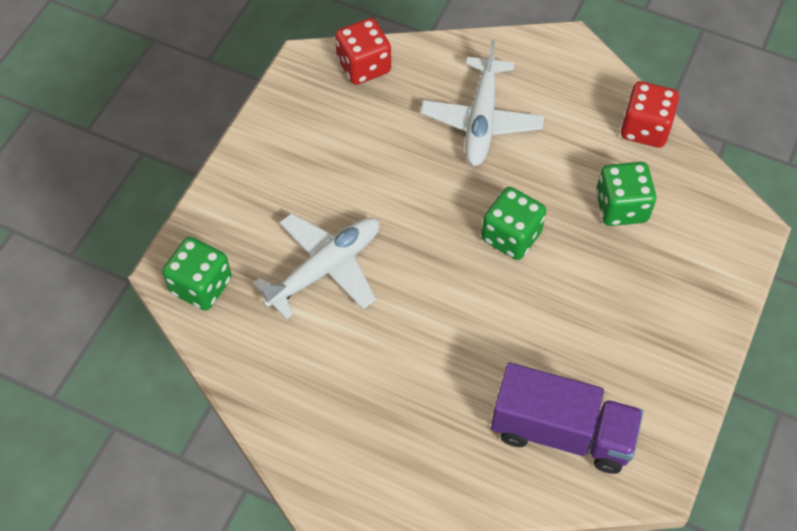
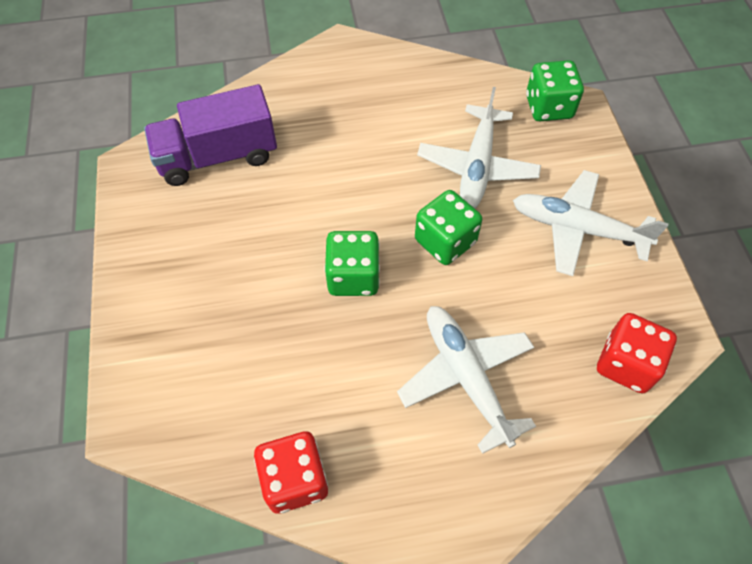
camera: 145 degrees right, 0 degrees up
(298, 166) = (578, 229): none -> white plane
(621, 207) = (270, 366): green dice -> green dice (445, 241)

